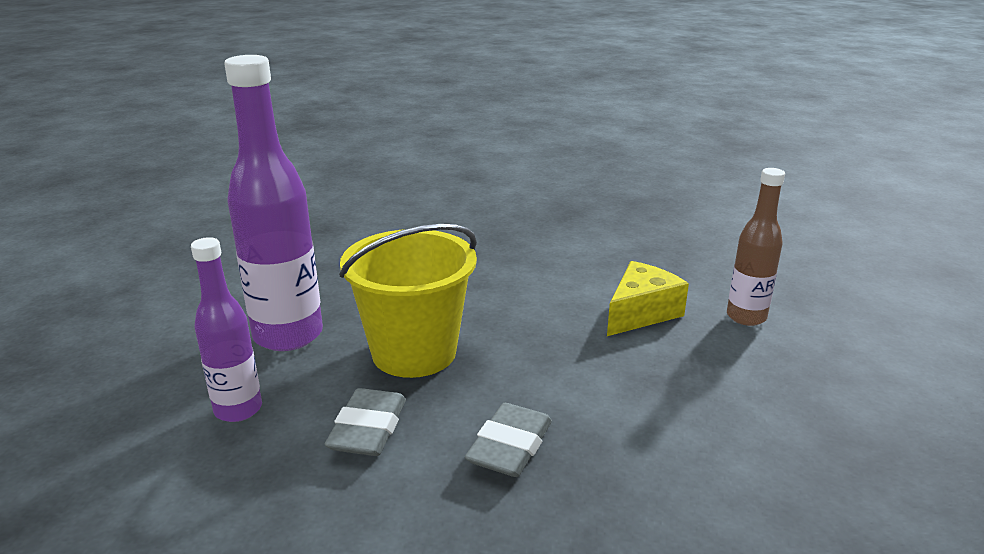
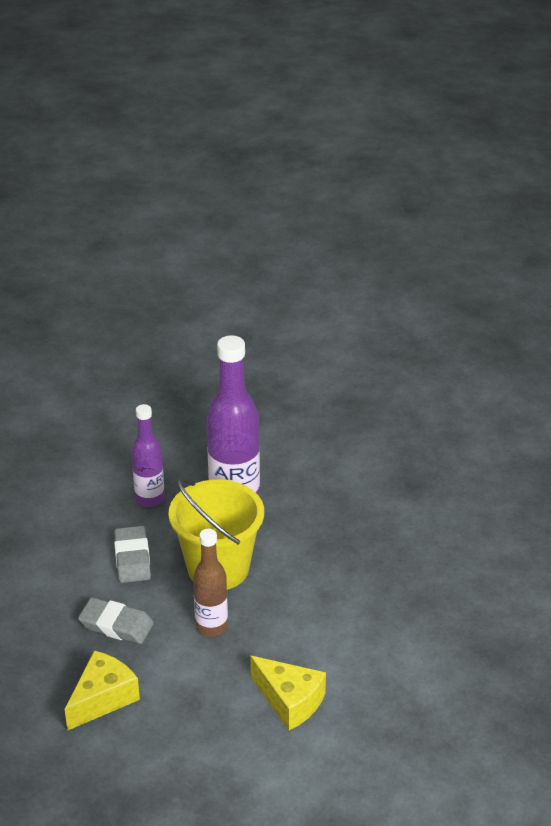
camera: 85 degrees right, 10 degrees up
(368, 429) = (132, 558): grey eraser -> grey eraser turned 75 degrees clockwise
(659, 460) = (103, 698): none -> yellow cheese
(746, 317) = (292, 775): brown bottle -> brown bottle (211, 626)

